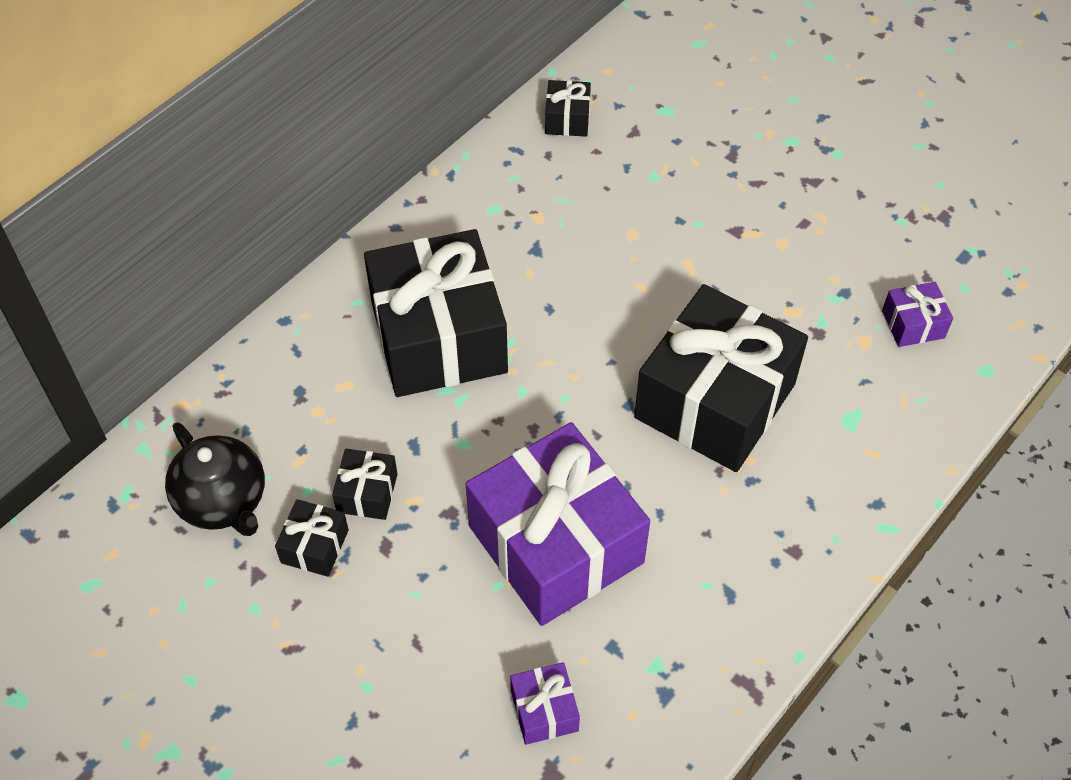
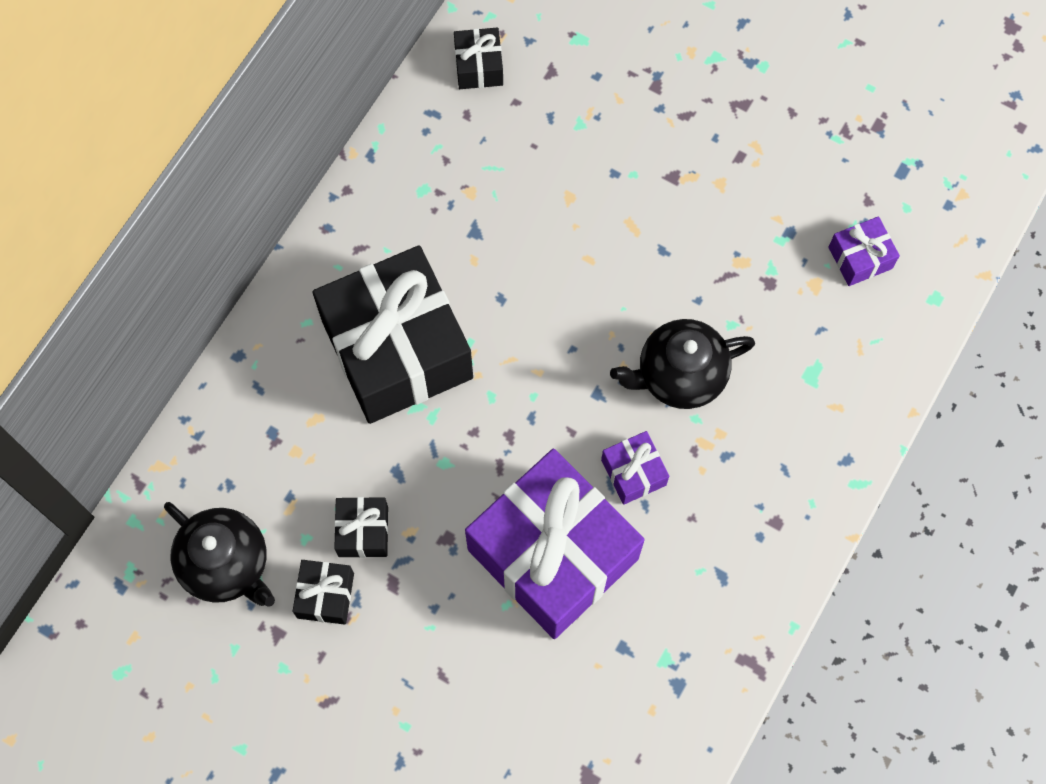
camera: 10 degrees left, 15 degrees up
(544, 710) = (571, 720): purple gift -> purple gift (633, 472)
(714, 401) = (679, 375): black gift -> black teapot

